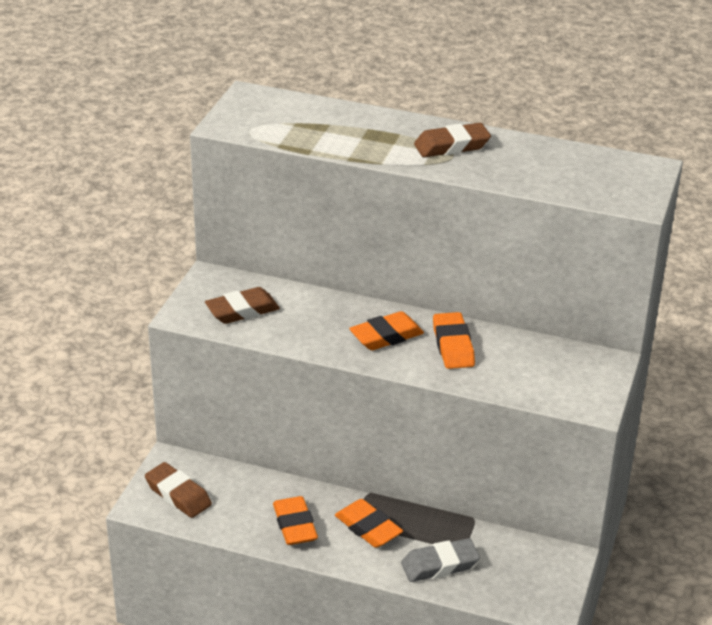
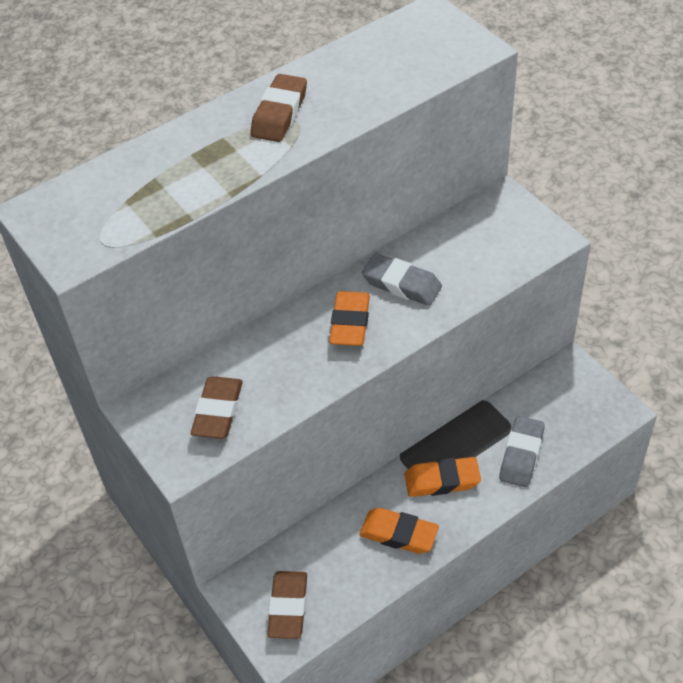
camera: 50 degrees left, 15 degrees up
(178, 494) = (288, 607): brown eraser -> brown eraser turned 75 degrees counterclockwise
(453, 346) = (402, 284): orange eraser -> grey eraser

